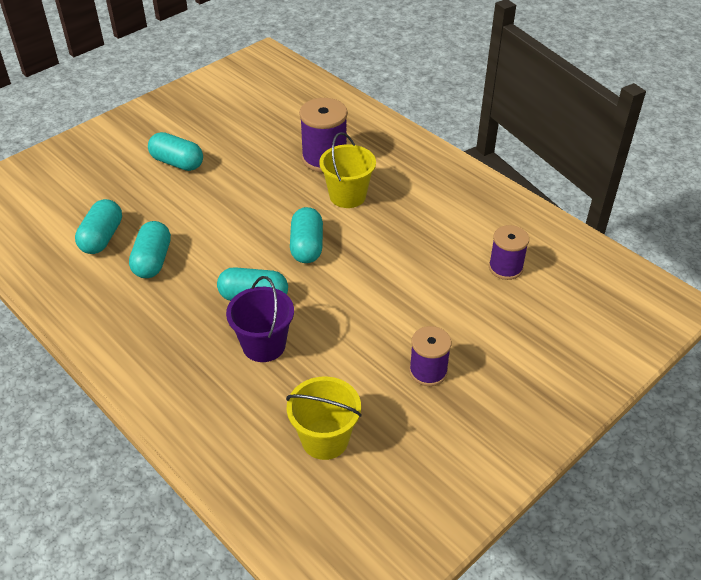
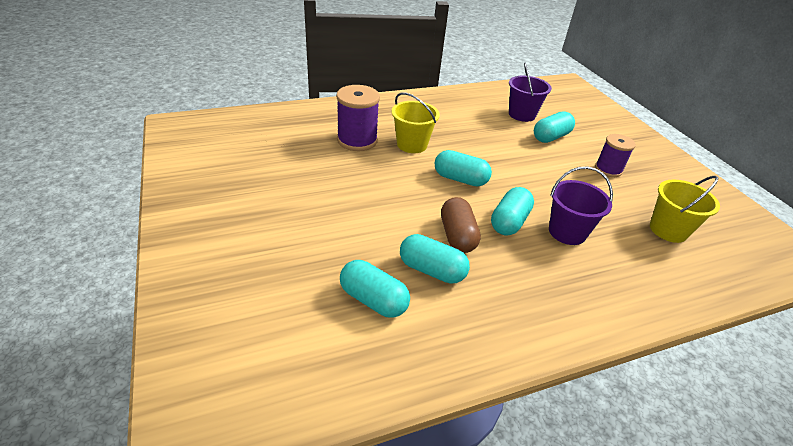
camera: 70 degrees left, 5 degrees down
(177, 163) = (290, 217): turquoise capsule -> turquoise capsule (551, 137)
(209, 265) = (457, 236): none -> brown capsule
(505, 268) = (521, 114): purple spool -> purple bucket

